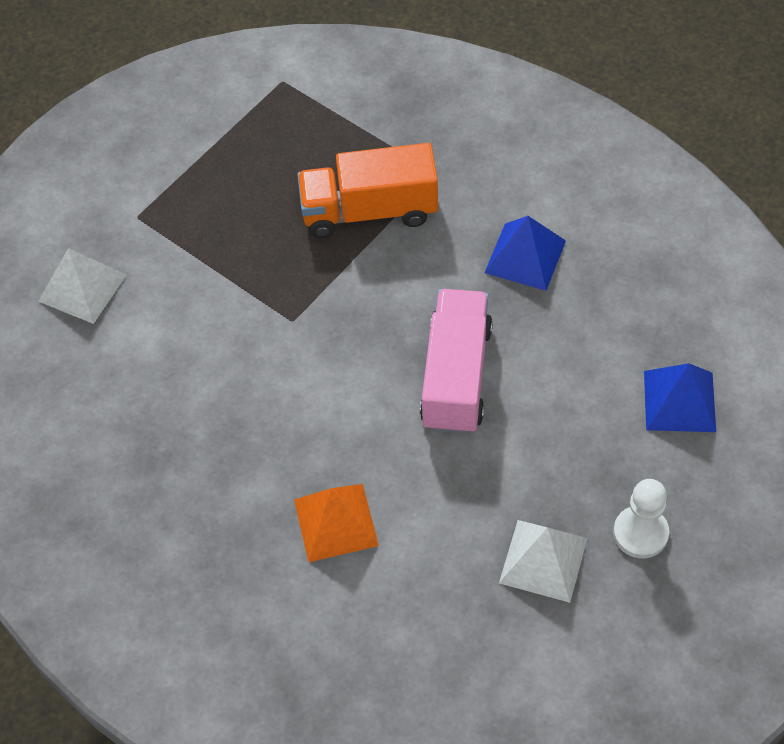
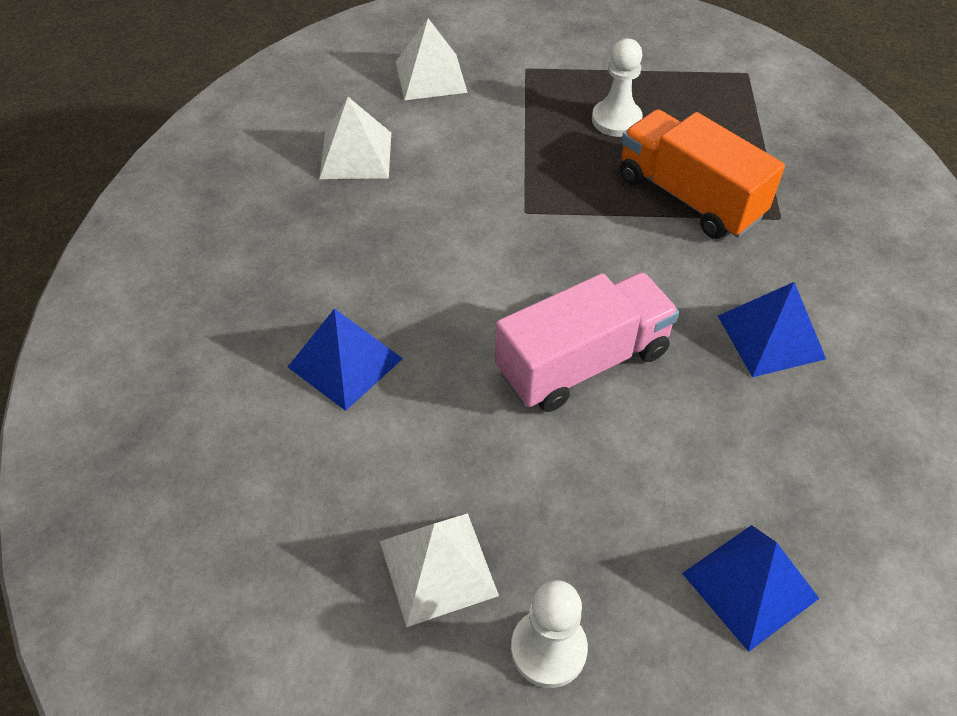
camera: 50 degrees right, 5 degrees down
(127, 395) = (356, 155): none -> white pyramid
(252, 198) = (616, 120): none -> white pawn
(335, 522) = (345, 362): orange pyramid -> blue pyramid

